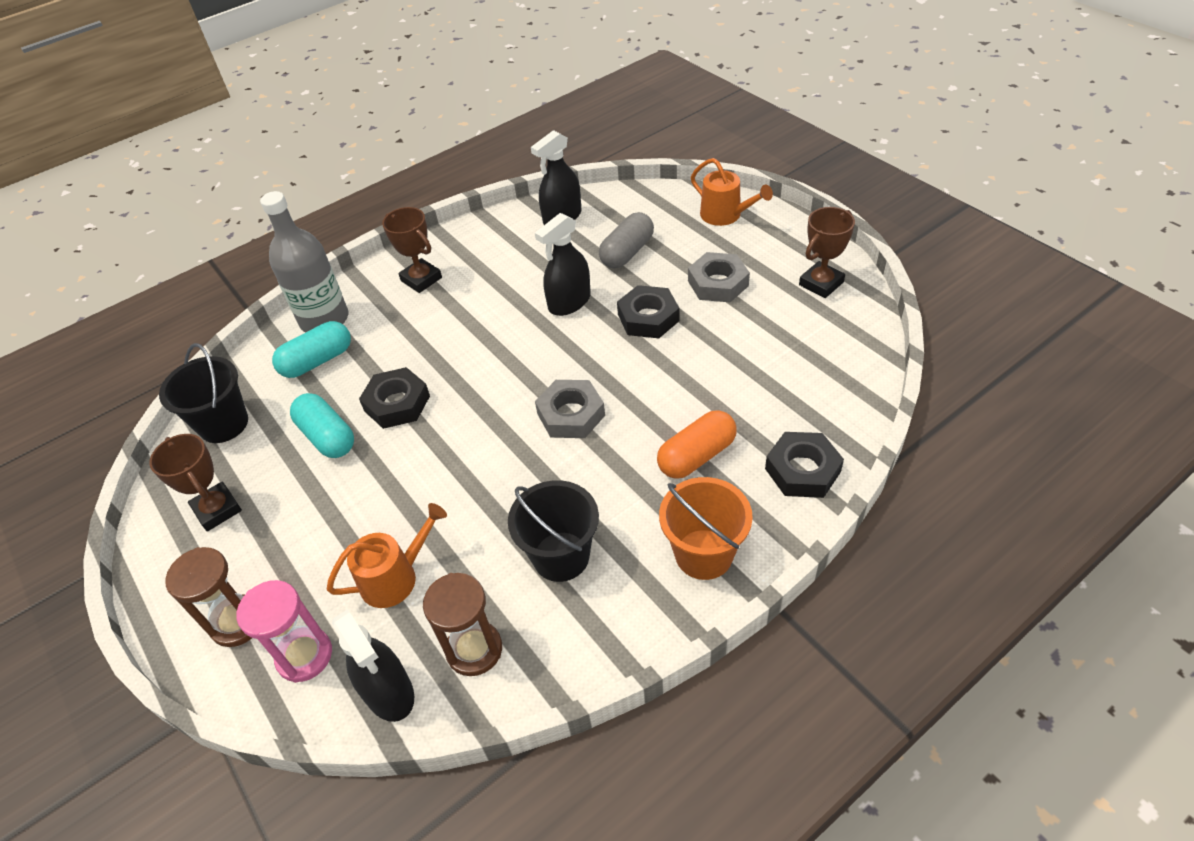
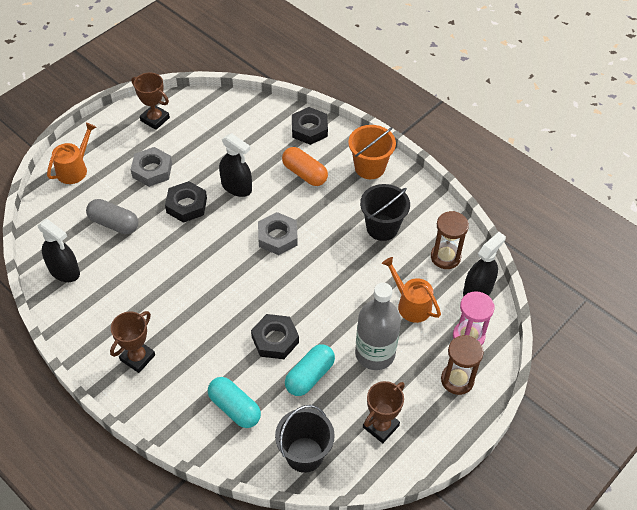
camera: 105 degrees left, 5 degrees up
(324, 320) = (186, 419): grey bottle -> grey bottle (375, 353)
(569, 302) = (169, 252): black spray bottle -> black spray bottle (236, 187)

